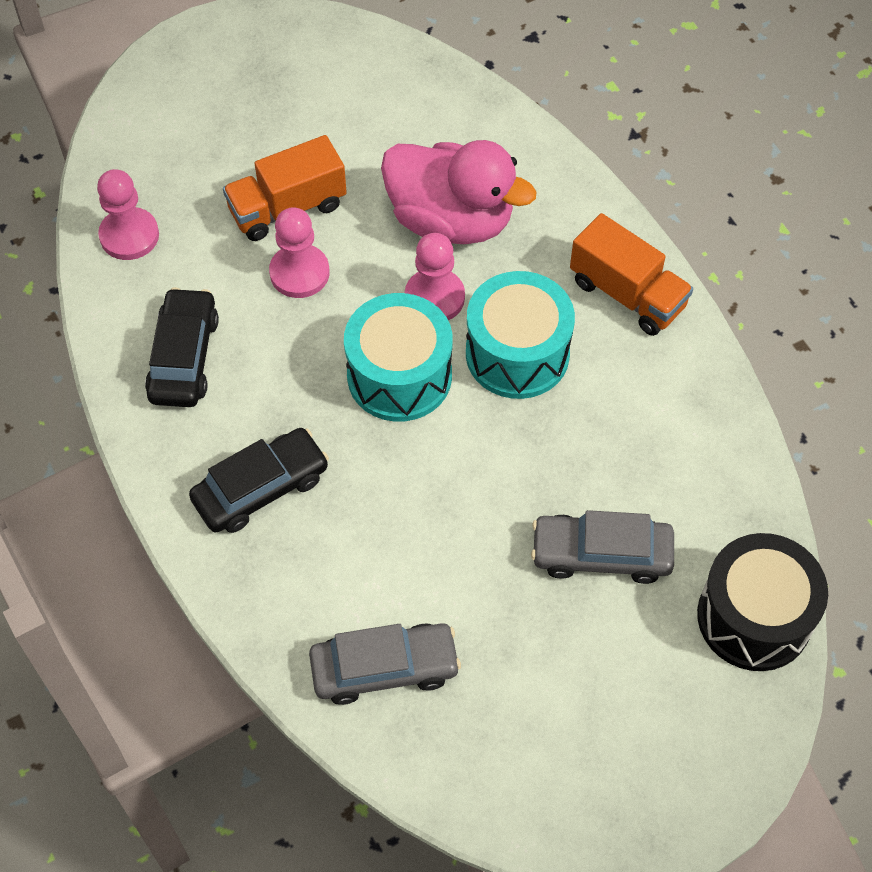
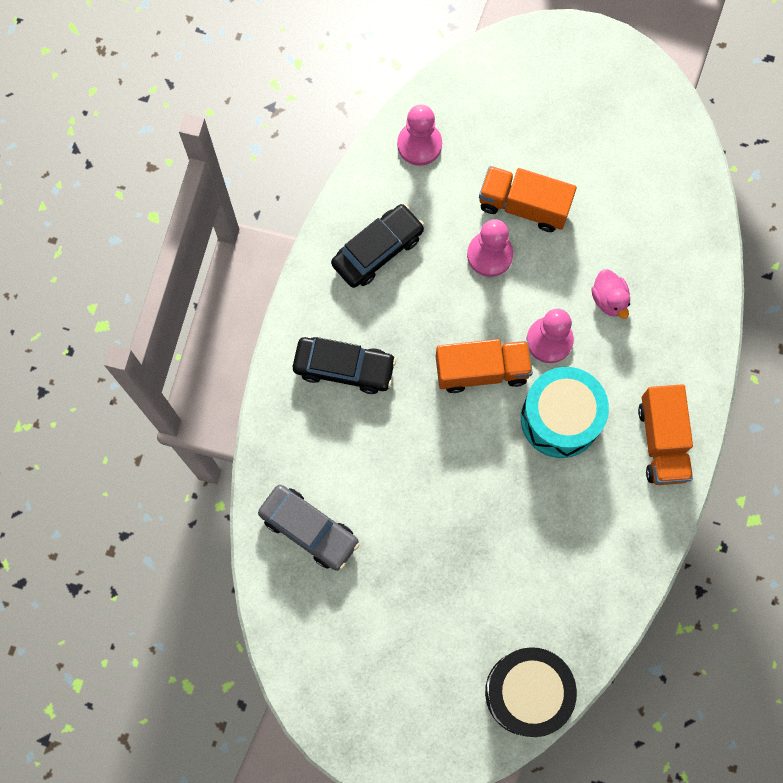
camera: 45 degrees right, 15 degrees up
(399, 376) = (481, 370): turquoise drum -> orange truck
(451, 220) = (609, 299): pink duck -> pink duck, size x0.44
(601, 554) = (483, 578): grey car -> none

